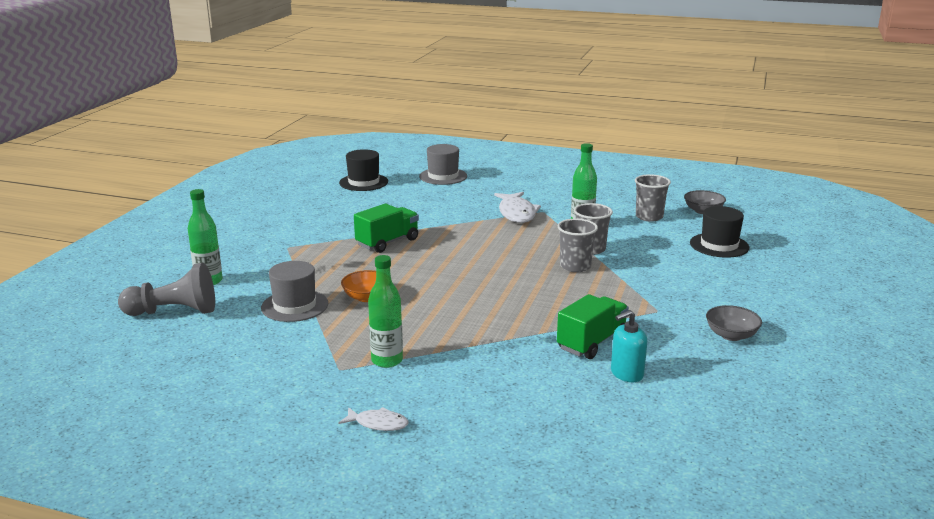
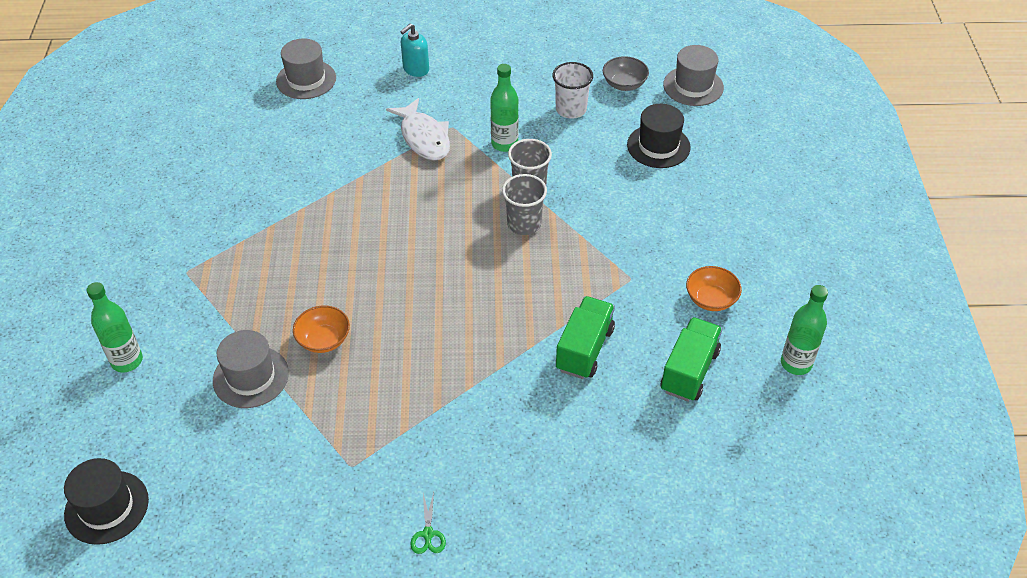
camera: 20 degrees left, 25 degrees up
(174, 312) = (117, 427): grey pawn -> none
(363, 182) = (213, 115): black hat -> black hat (106, 507)
(378, 424) = (428, 534): white fish -> green scissors
(387, 242) = (300, 232): green truck -> green truck (689, 371)
(387, 360) = (393, 438): green bottle -> green bottle (796, 363)
(626, 374) = (632, 388): turquoise soap dispenser -> turquoise soap dispenser (416, 69)
(649, 217) = (571, 109): grey cup -> white cup
(731, 335) = (711, 299): grey bowl -> orange bowl
(766, 220) = (693, 86): none -> grey hat

